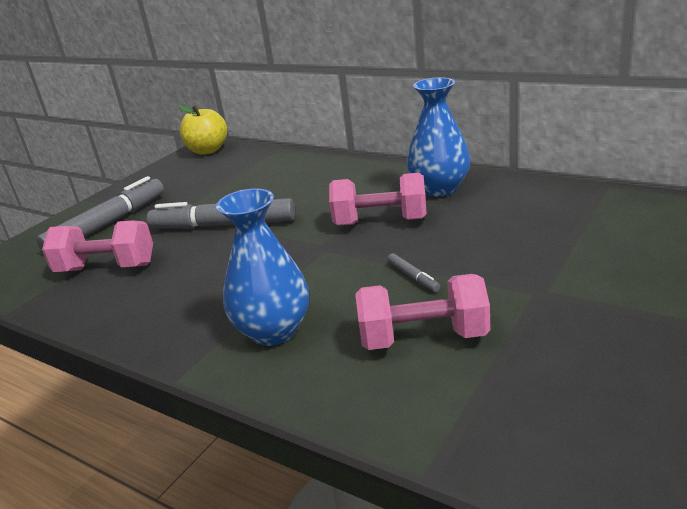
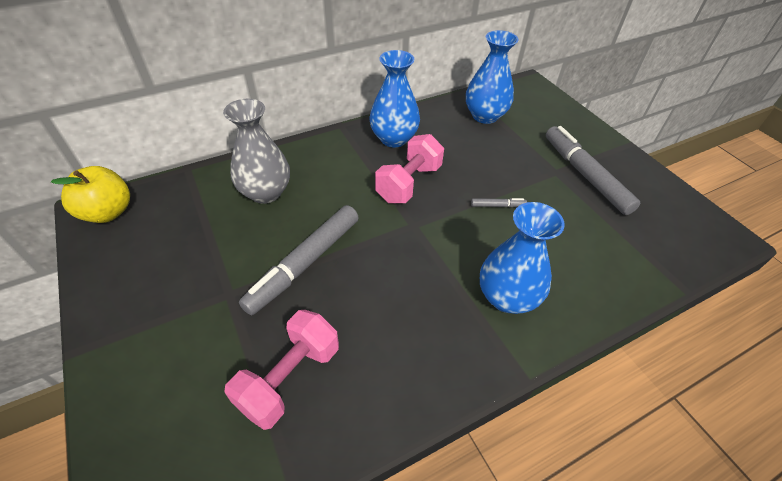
camera: 65 degrees left, 20 degrees up
(107, 224) = (179, 350): grey marker -> grey marker (585, 175)
(286, 178) = (266, 192): none -> grey vase
(423, 338) = (567, 234): pink dumbbell -> none
(574, 212) = (485, 116): none -> blue vase

